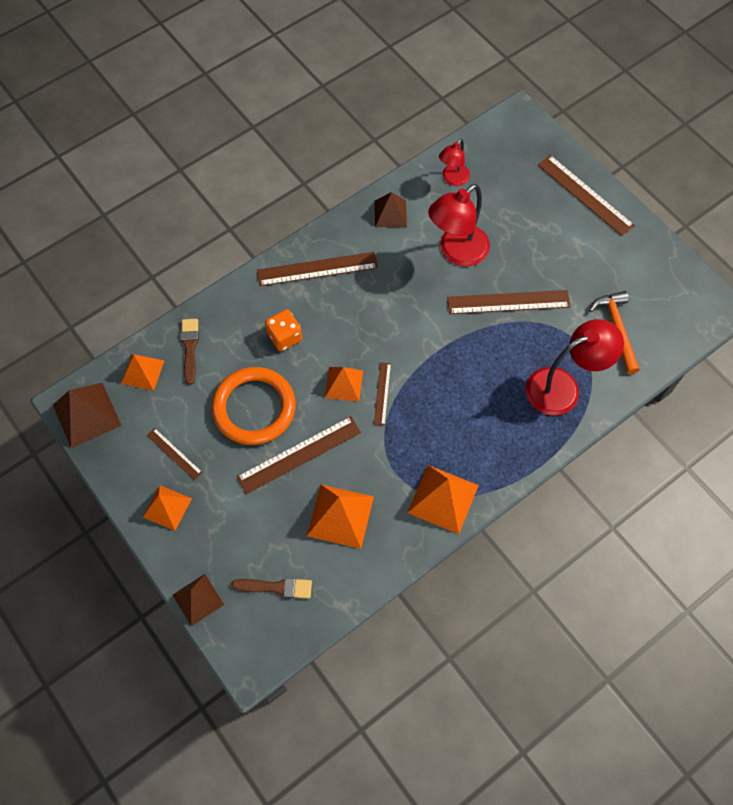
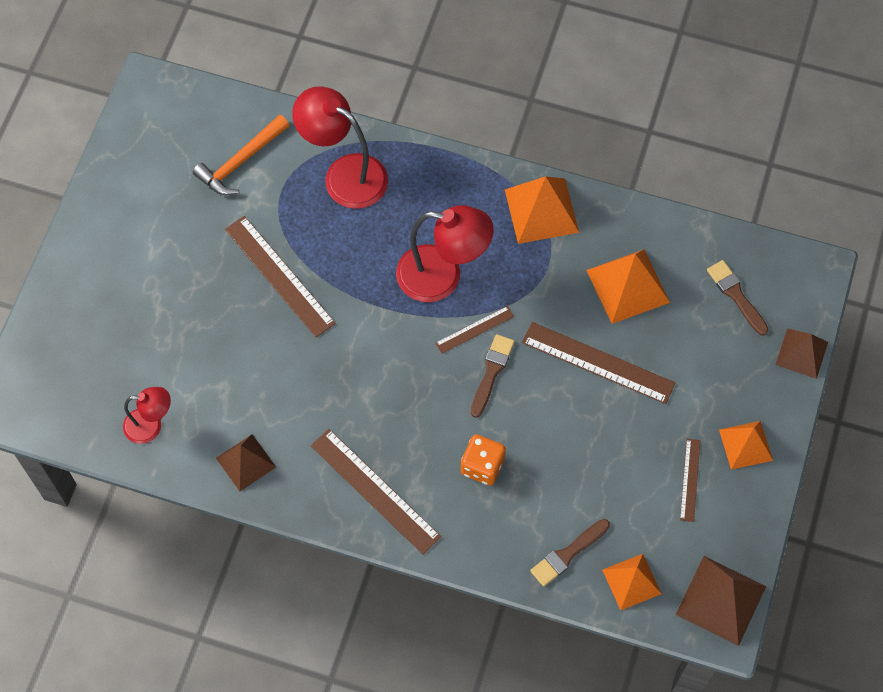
camera: 125 degrees left, 0 degrees up
(254, 408) = (583, 439): orange ring -> none
(344, 384) = (491, 372): orange pyramid -> brown brush
(456, 252) = (251, 362): red lamp -> red lamp (442, 276)
(585, 195) = (82, 277): brown ruler -> none

